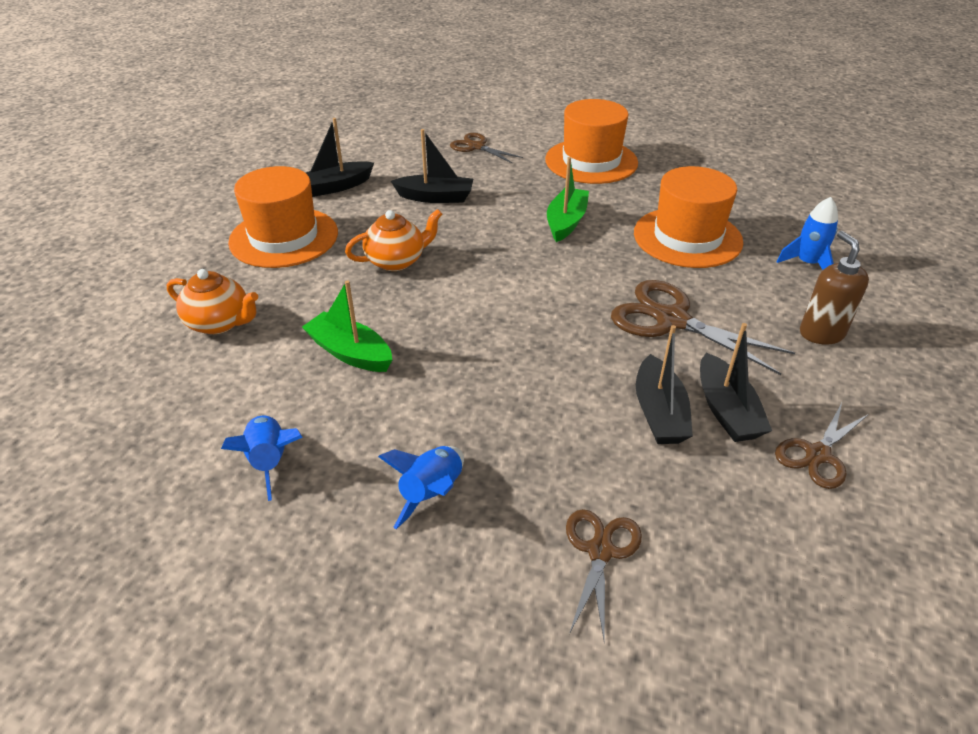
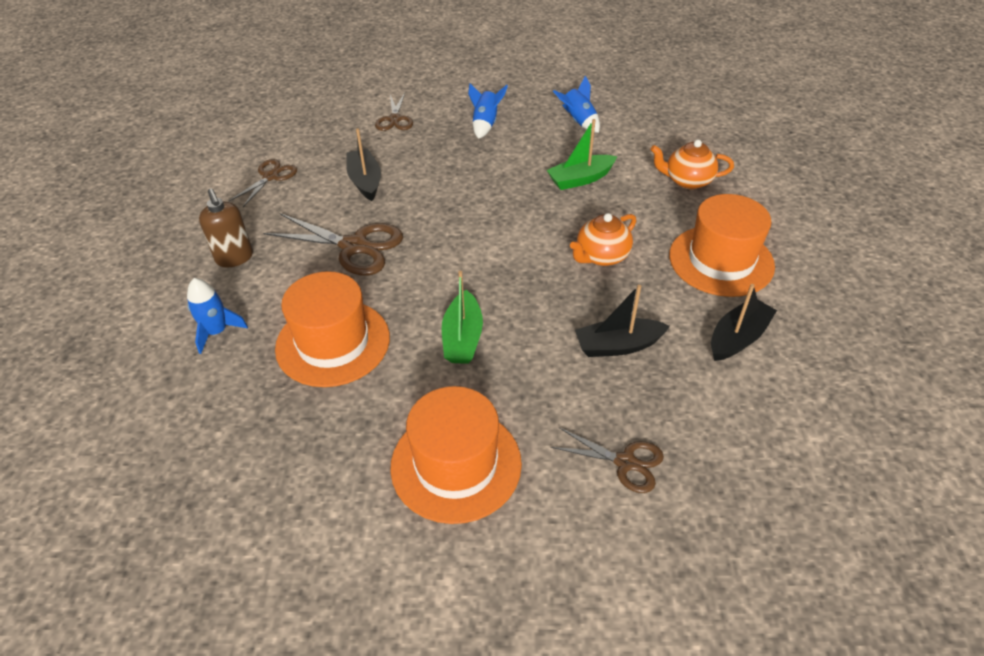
camera: 165 degrees right, 5 degrees up
(350, 353) = (580, 179): green boat -> green boat turned 135 degrees clockwise
(726, 410) = (321, 190): black boat -> none

